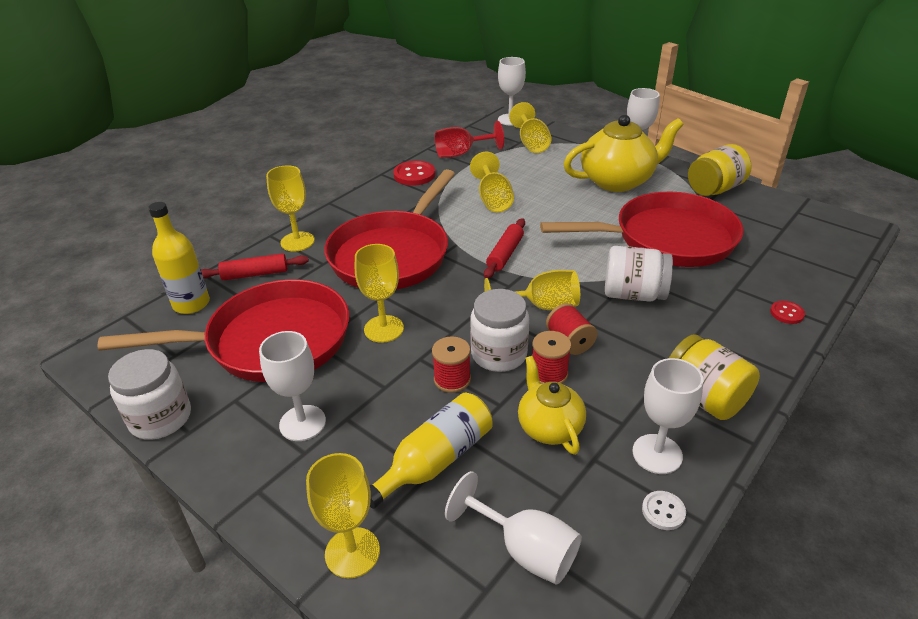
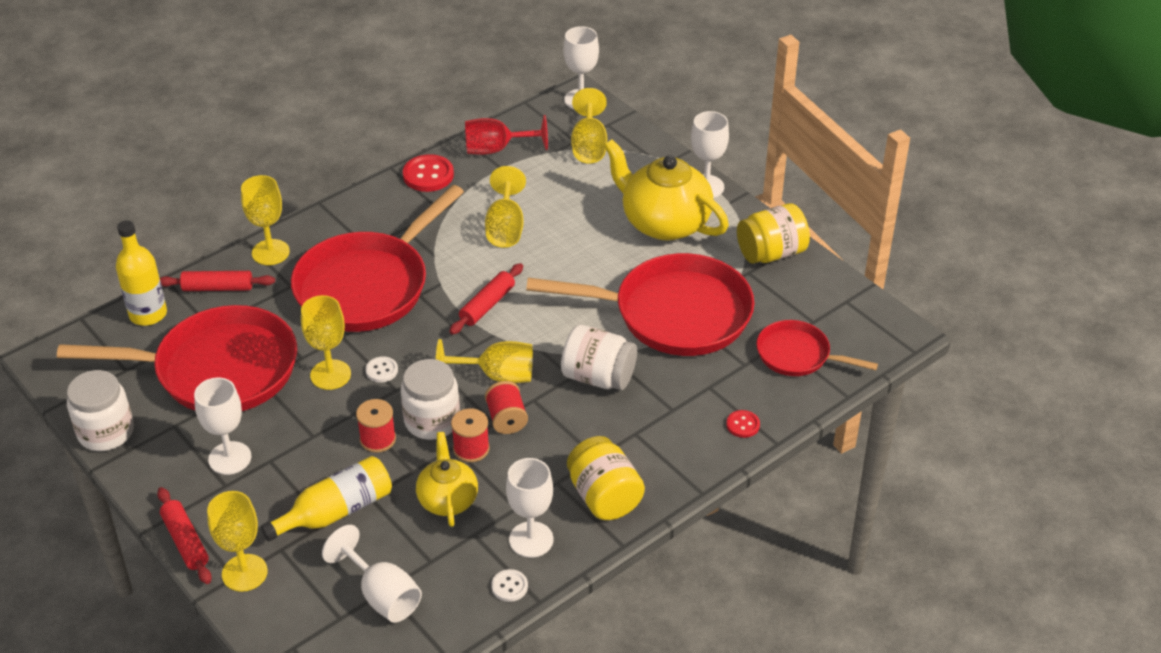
camera: 10 degrees right, 5 degrees up
(272, 526) = (185, 541): none -> red rolling pin
(432, 318) = (381, 370): none -> white button
(618, 181) = (664, 222): yellow teapot -> yellow teapot turned 135 degrees counterclockwise
(790, 253) = (798, 355): none -> red pan

